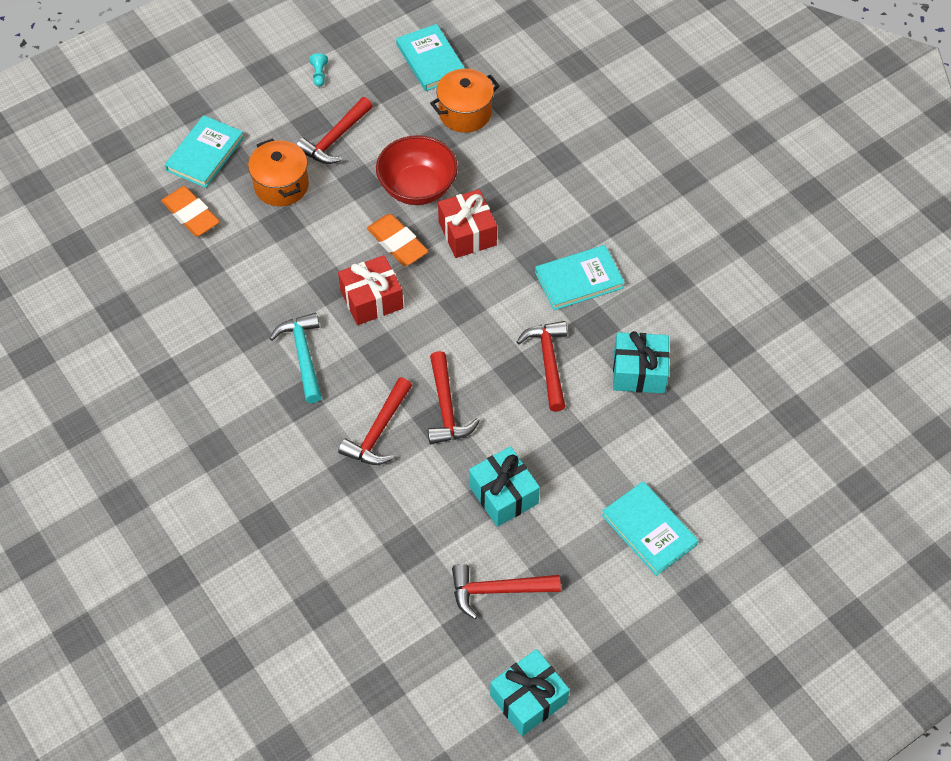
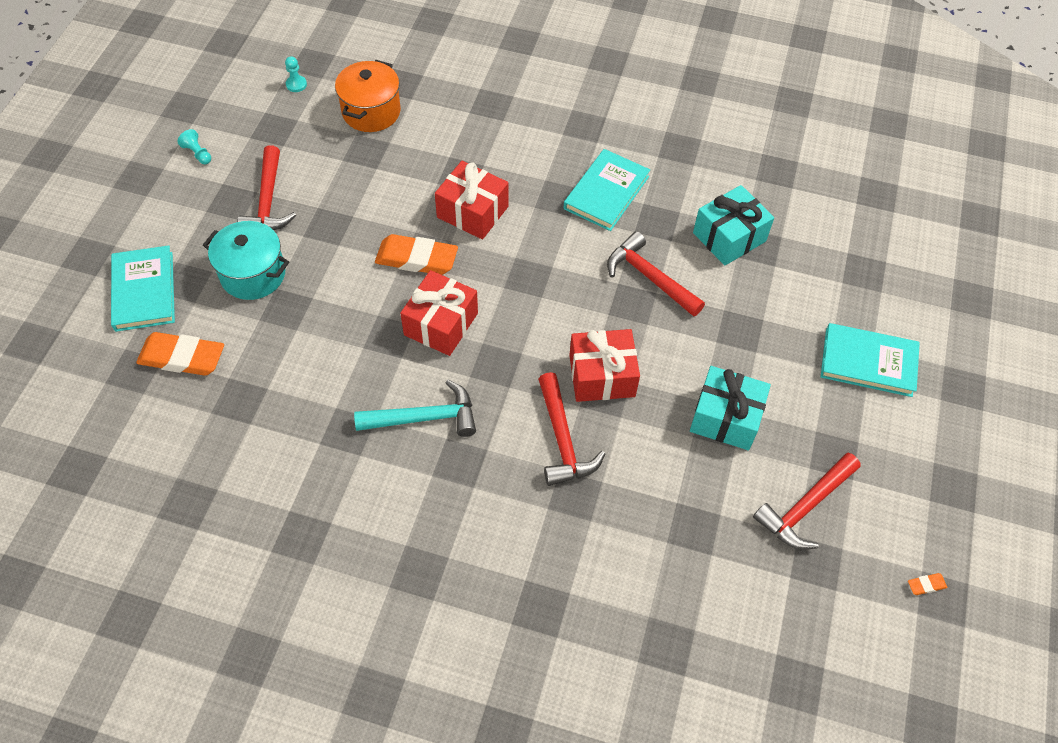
camera: 40 degrees left, 0 degrees up
(281, 185) = (253, 274): orange pot -> turquoise pot
(303, 355) = (424, 418): turquoise hammer -> turquoise hammer turned 135 degrees clockwise
(417, 188) = (389, 199): red bowl -> none
(430, 60) = (296, 84): turquoise book -> turquoise pawn
(446, 408) = (602, 376): red hammer -> red gift
(528, 699) = (926, 585): turquoise gift -> orange eraser

